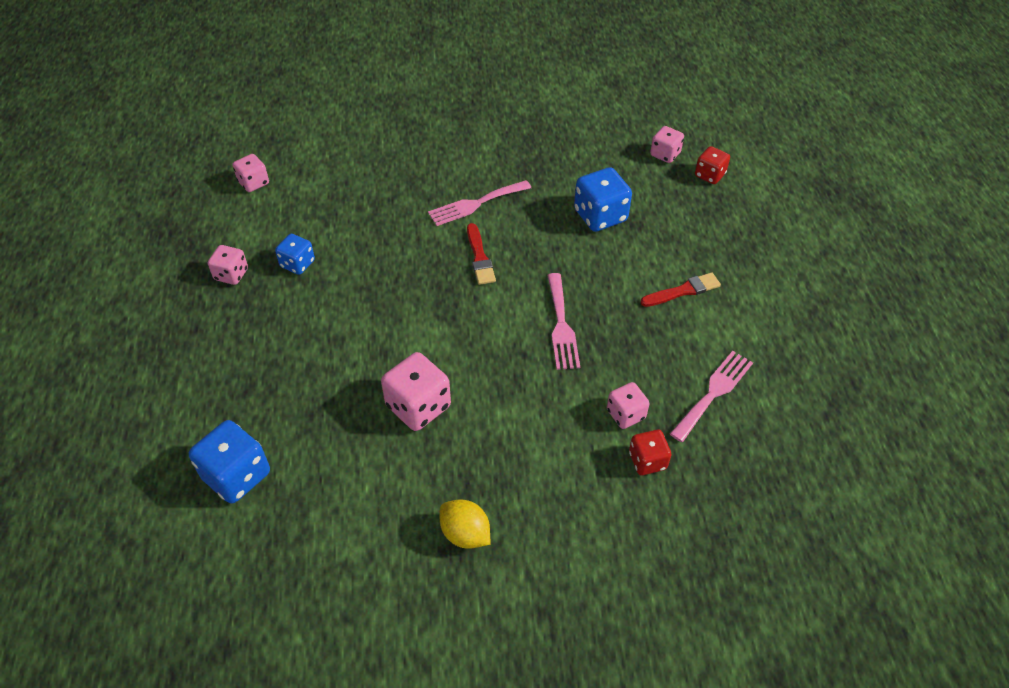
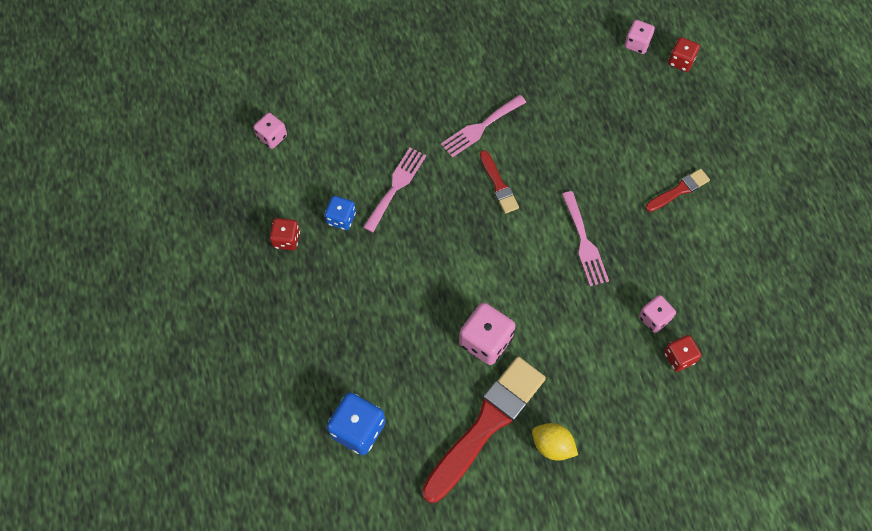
camera: 10 degrees left, 15 degrees up
(231, 274) = (286, 239): pink dice -> red dice
(390, 497) = (486, 425): none -> red brush
(600, 216) = (593, 122): blue dice -> none
(713, 392) = (720, 286): pink fork -> pink fork (396, 186)

